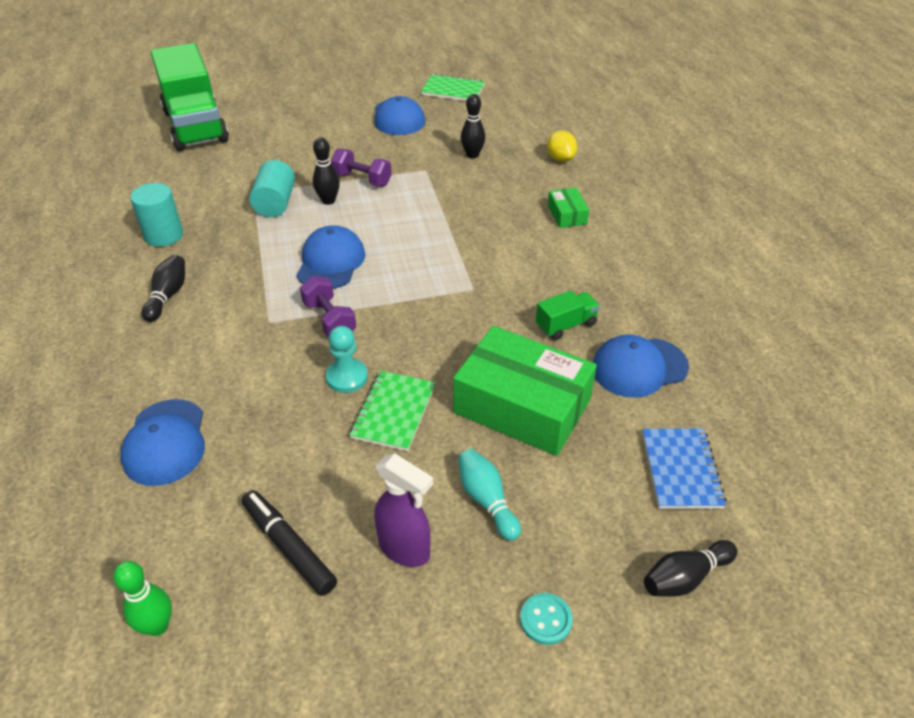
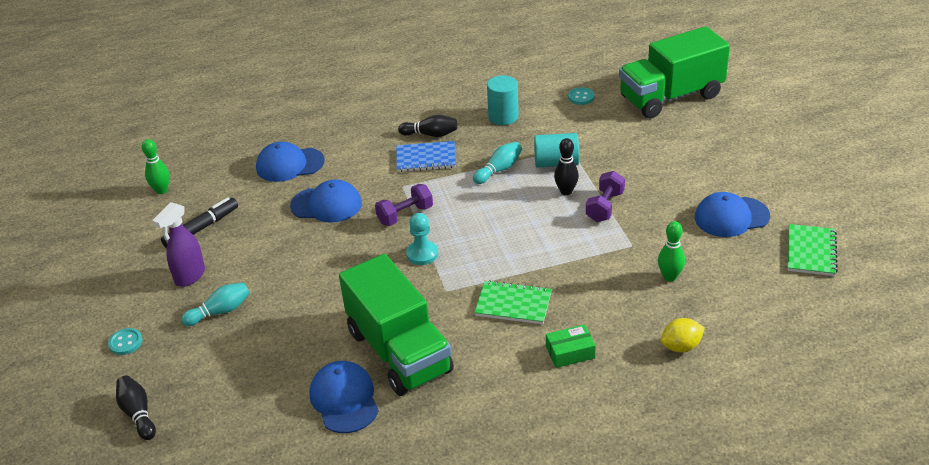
camera: 90 degrees right, 5 degrees down
(159, 179) = (581, 97): none -> turquoise button
(270, 243) = (499, 170): none -> turquoise bowling pin
(330, 262) = (477, 205): blue cap -> blue cap (326, 205)
(347, 377) = (342, 232): turquoise pawn -> turquoise pawn (422, 254)
(394, 412) = (306, 259): green notebook -> green notebook (513, 304)
(472, 155) = (669, 277): black bowling pin -> green bowling pin
(522, 405) = (306, 326): green box -> none
(566, 325) = (399, 352): green truck -> green truck, size x2.41
(681, 470) = (230, 419): blue notebook -> blue notebook (426, 158)

